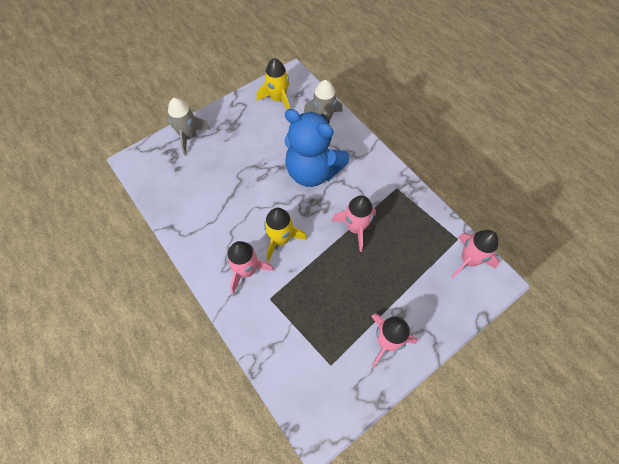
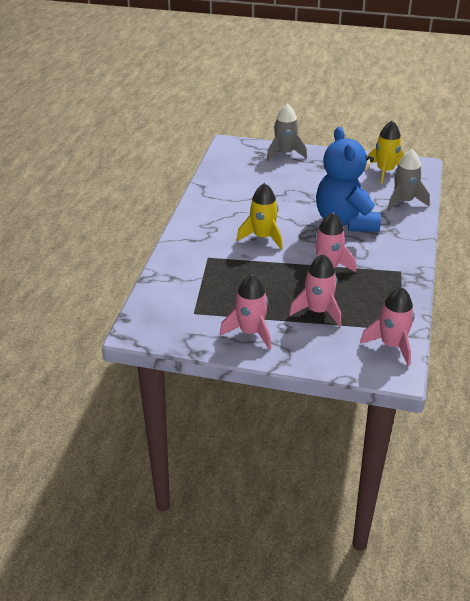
camera: 50 degrees right, 25 degrees down
(247, 270) = (215, 235): pink rocket -> pink rocket (318, 311)

